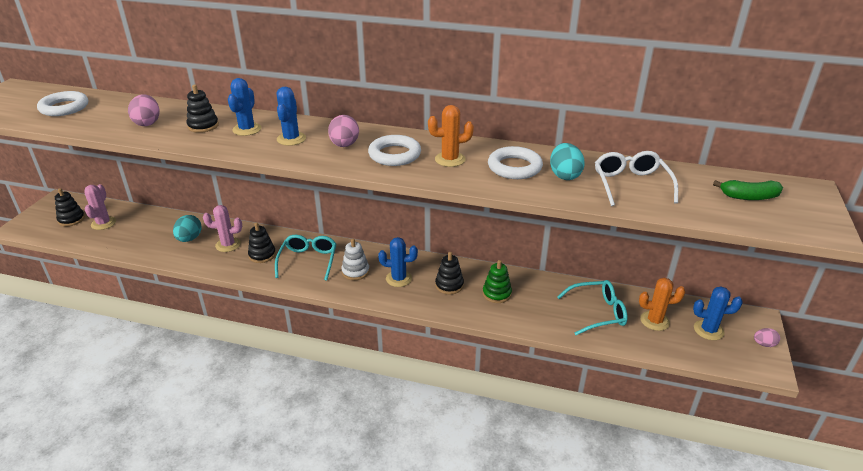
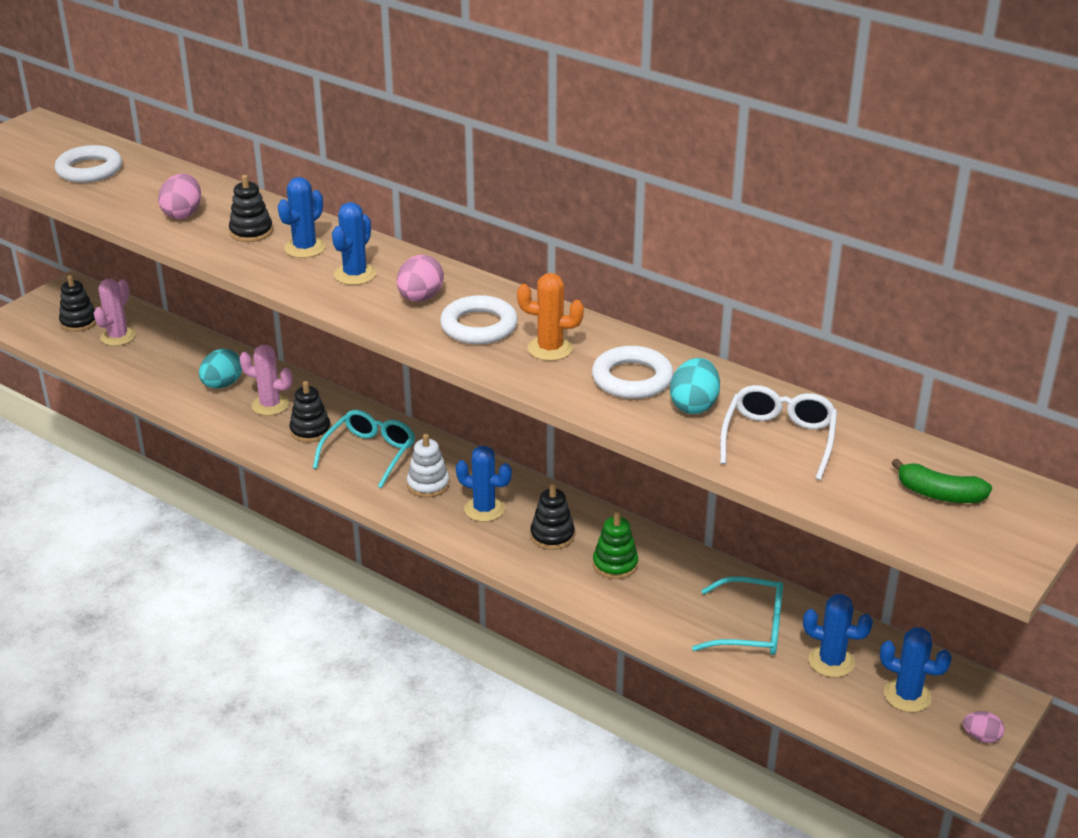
camera: 20 degrees right, 0 degrees up
(654, 321) = (831, 661): orange cactus -> blue cactus

